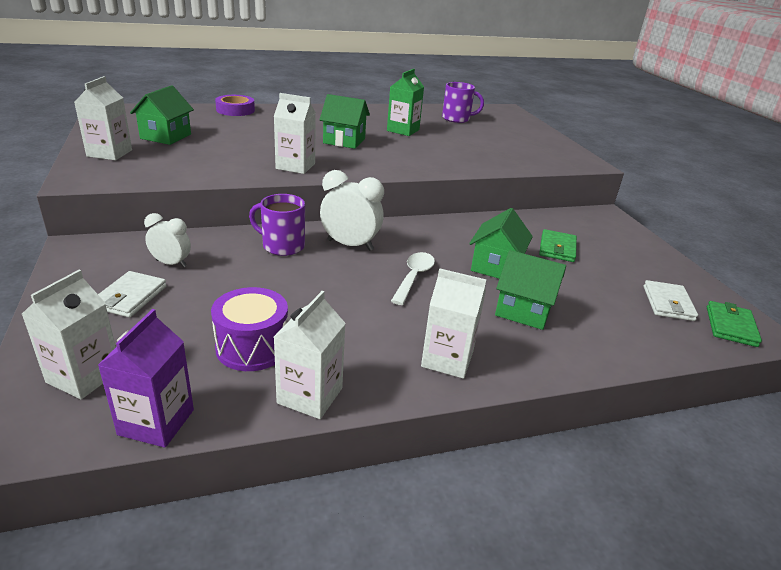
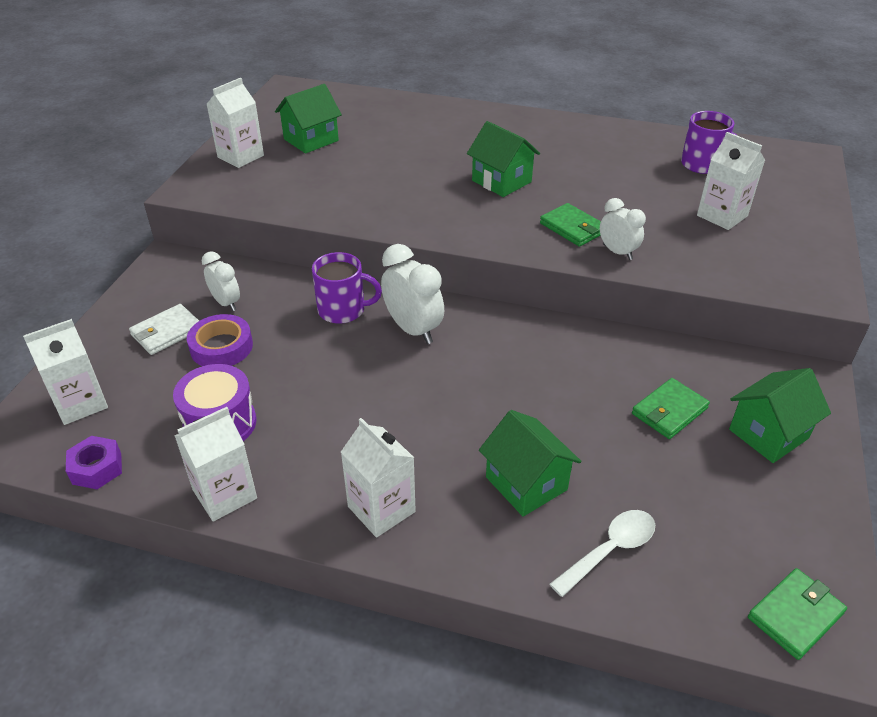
camera: 35 degrees right, 10 degrees up
(156, 422) = (97, 468): purple carton -> purple nut
(235, 110) = (418, 106): purple tape -> purple tape (221, 347)
(282, 246) = (343, 310): purple mug -> purple mug turned 135 degrees clockwise
(295, 166) = (407, 213): white carton -> white carton (722, 216)
(403, 130) = (598, 175): green carton -> none
(414, 277) = (443, 395): white spoon -> white spoon (610, 550)
(419, 157) = (573, 228): none -> green wallet
(461, 164) = (617, 252): none -> white clock
(495, 266) = (555, 412): green house -> green house (768, 434)
(668, 303) = (738, 547): white wallet -> none

